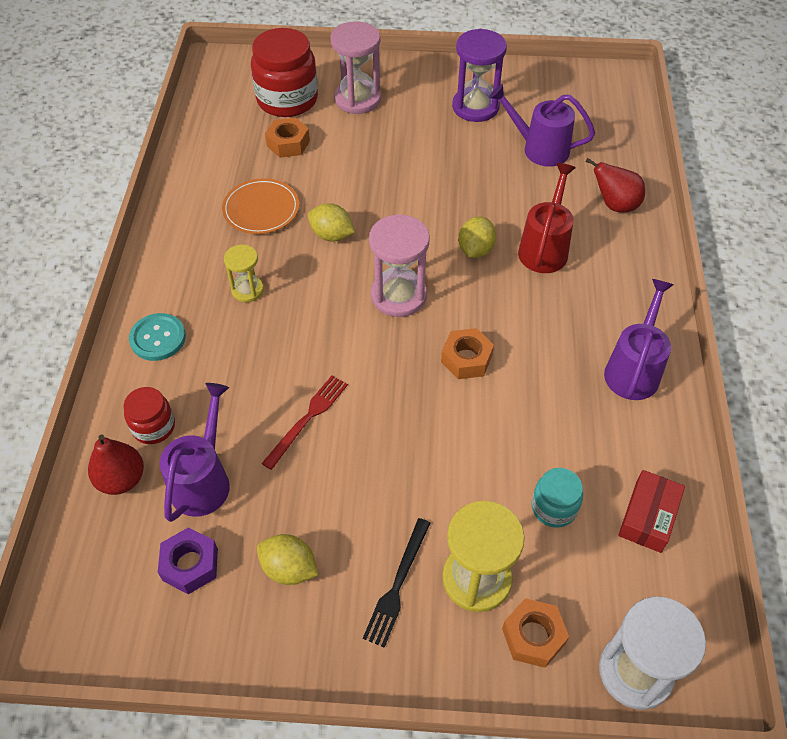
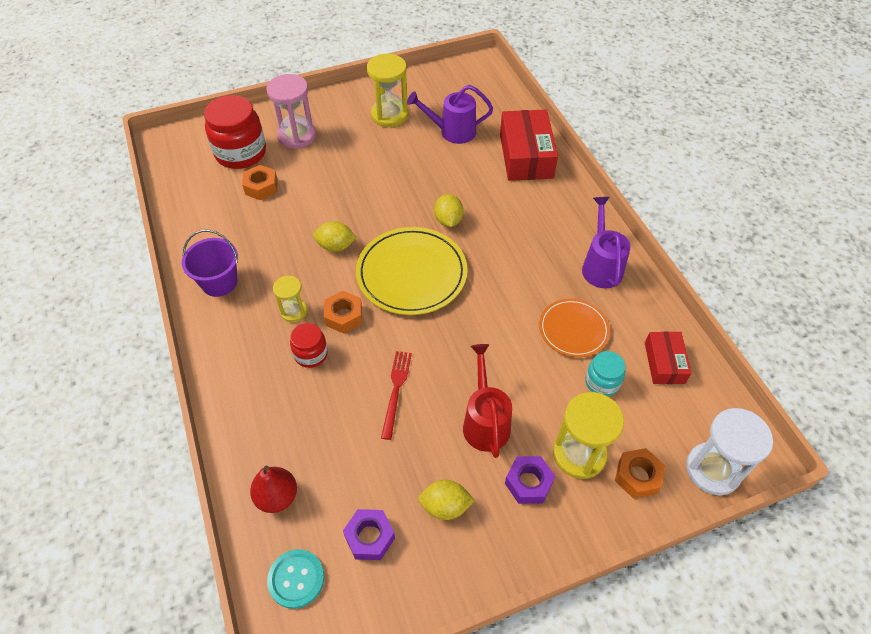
camera: 25 degrees left, 0 degrees up
(153, 427) = (279, 445): red jar -> red jar (311, 354)
(158, 338) = (242, 375): turquoise button -> turquoise button (296, 579)
(189, 231) = (219, 282): none -> purple bucket
(203, 479) = (342, 468): purple watering can -> none
(261, 209) = (269, 245): orange plate -> orange plate (573, 329)
(397, 585) = (528, 483): black fork -> purple nut
(398, 295) = (411, 273): pink hourglass -> yellow plate
(466, 359) = (486, 302): orange nut -> orange nut (344, 316)
(475, 107) = (389, 115): purple hourglass -> yellow hourglass
(544, 247) = (495, 202): red watering can -> red watering can (485, 421)
(614, 205) = (526, 155): red pear -> red box

